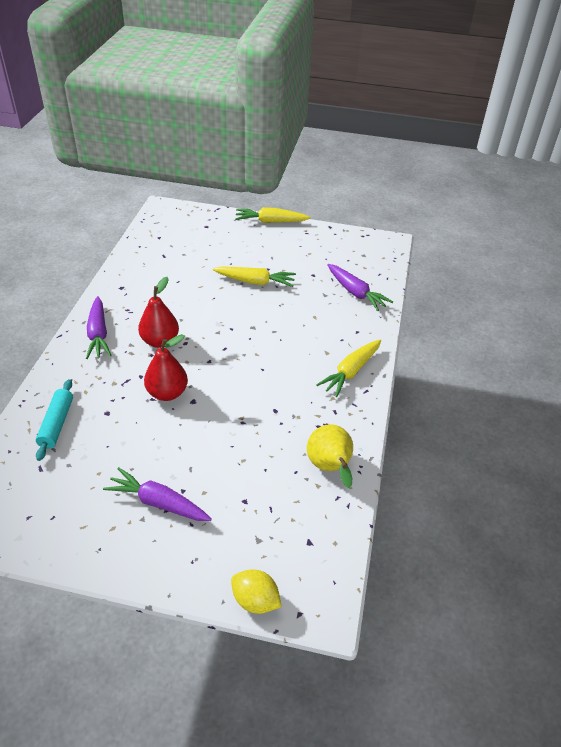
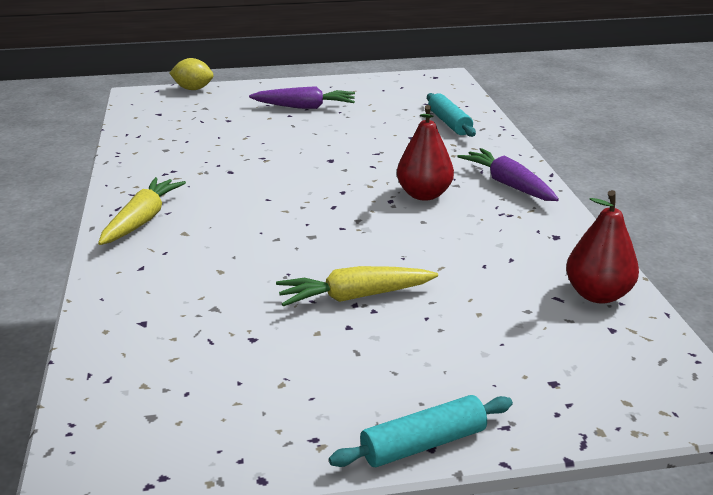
camera: 160 degrees right, 15 degrees down
(167, 393) = (365, 159): red pear -> red pear (597, 295)
(270, 221) = (423, 444): yellow carrot -> turquoise rolling pin
(330, 468) = (151, 148): yellow pear -> none
(355, 292) = (154, 326): purple carrot -> none

